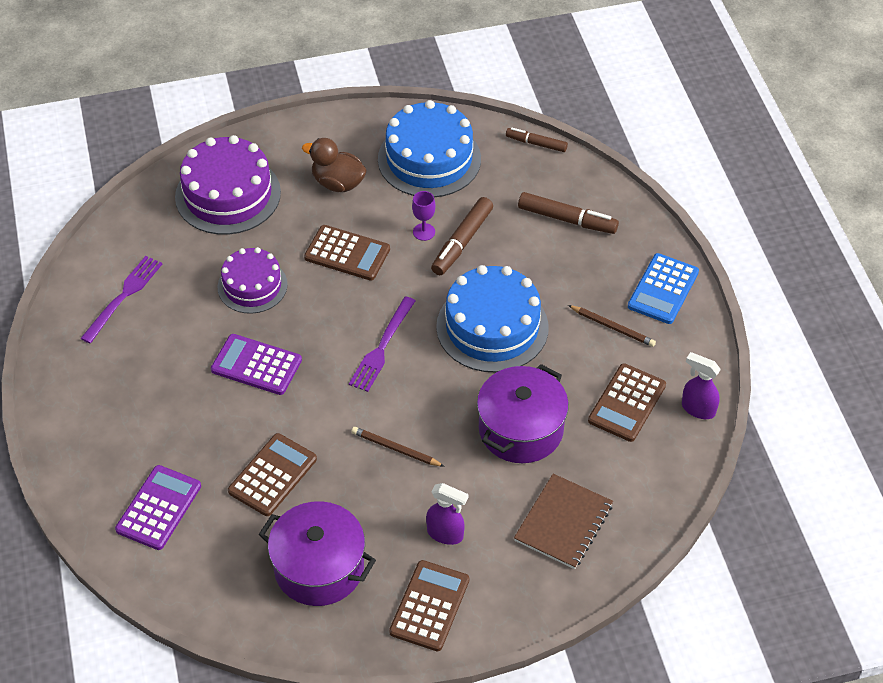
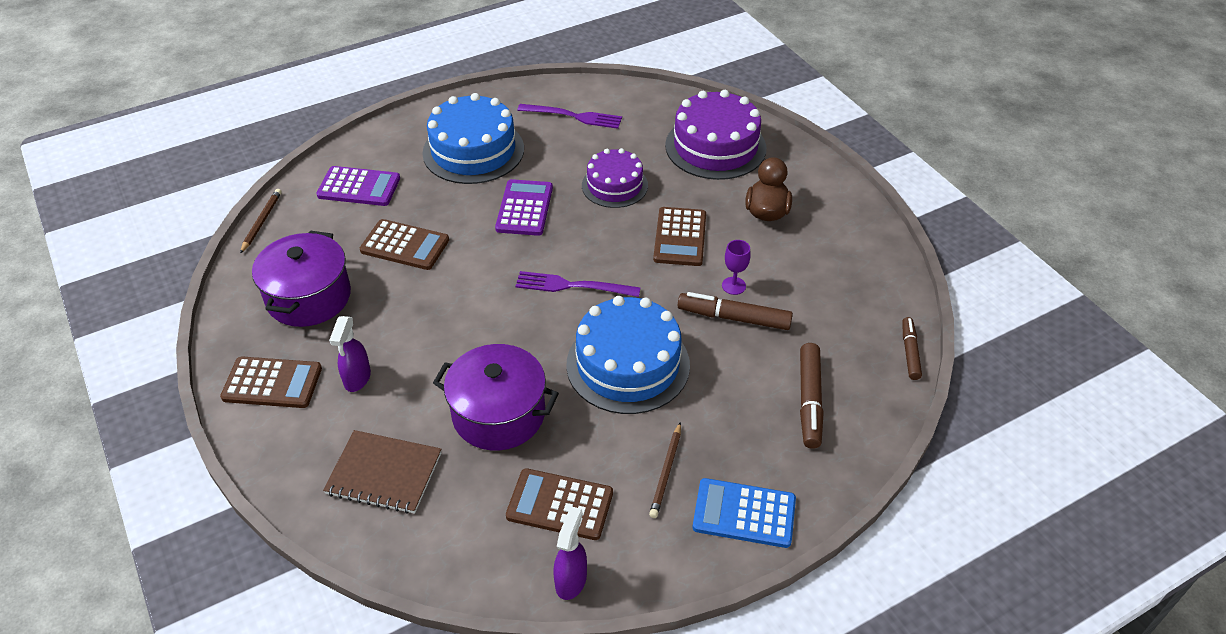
camera: 75 degrees right, 5 degrees down
(396, 449) = (452, 321): brown pencil -> brown pencil (262, 222)
(429, 159) = (835, 270): blue cake -> blue cake (473, 151)

